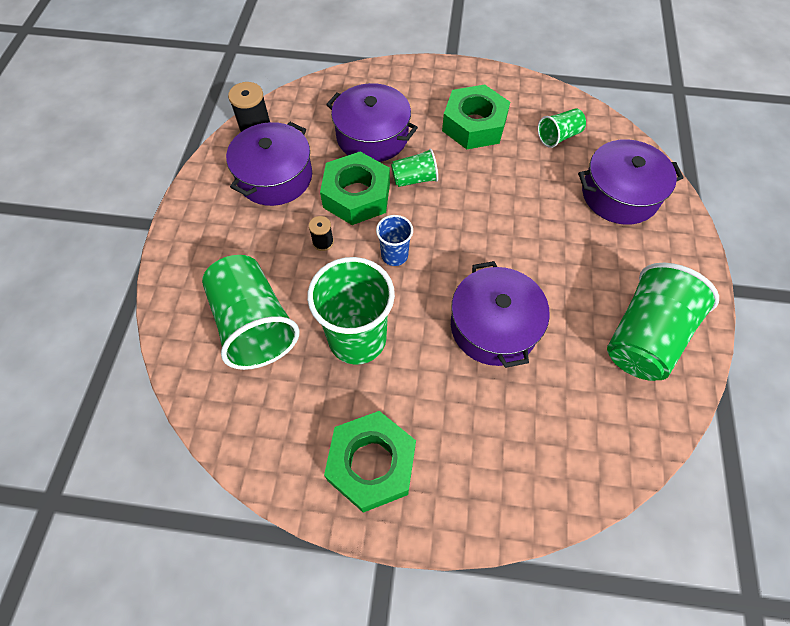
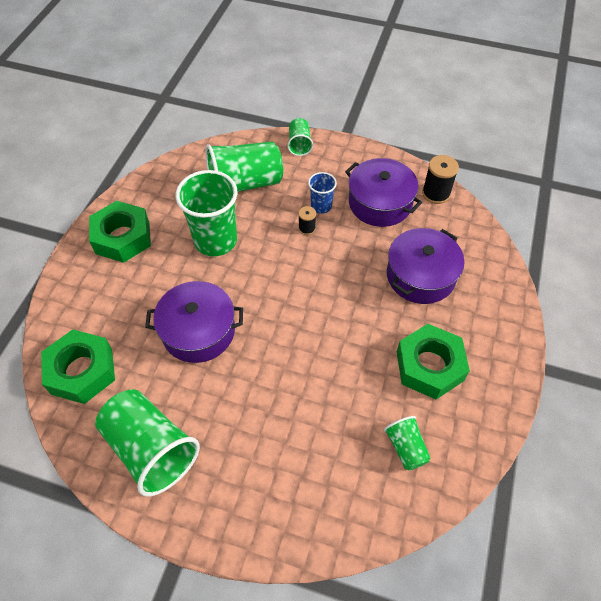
camera: 100 degrees right, 5 degrees down
(356, 195) = (351, 255): green nut -> green nut (82, 371)
(394, 255) = (283, 274): blue cup -> blue cup (321, 206)
(414, 179) = (363, 301): green cup -> green cup (299, 144)
(619, 194) = (315, 487): purple pot -> none

